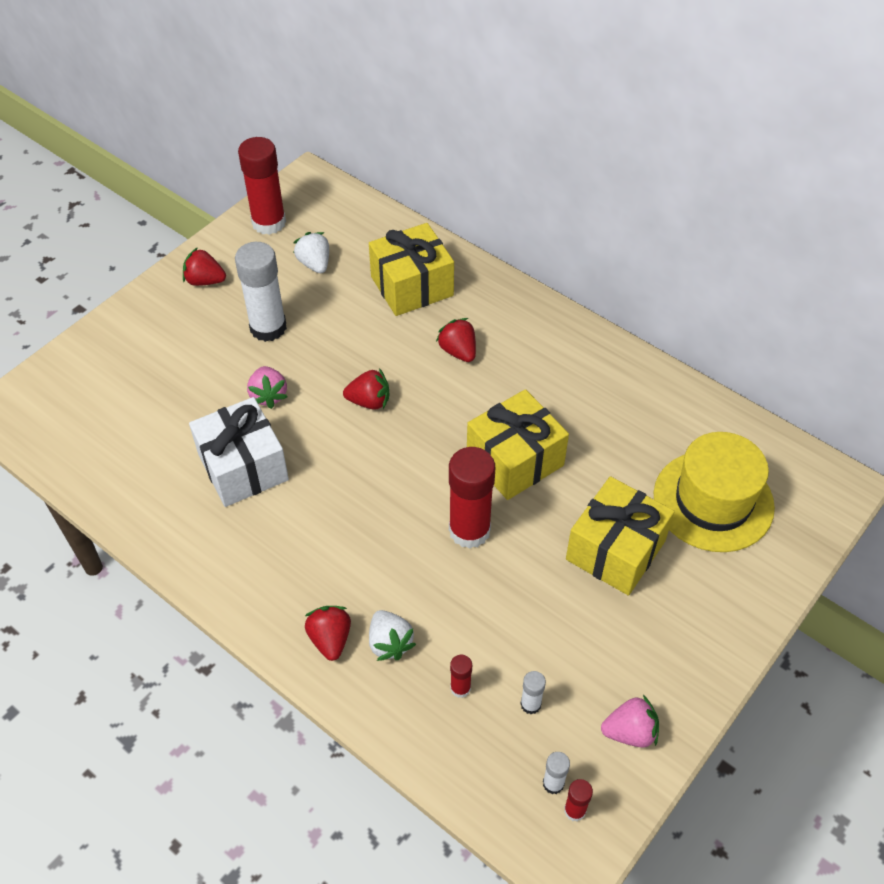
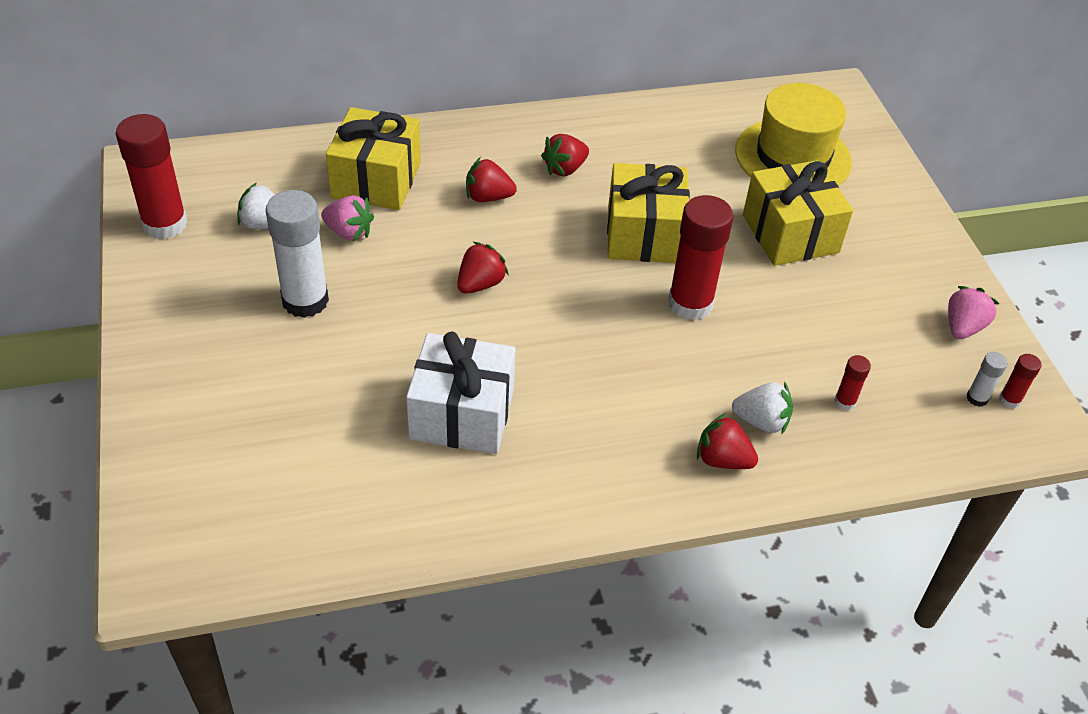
camera: 55 degrees left, 5 degrees down
(205, 281) = (181, 312): red strawberry -> red strawberry (565, 169)
(268, 395) = (393, 347): pink strawberry -> pink strawberry (349, 232)
(530, 704) = (894, 368): white glue stick -> none

